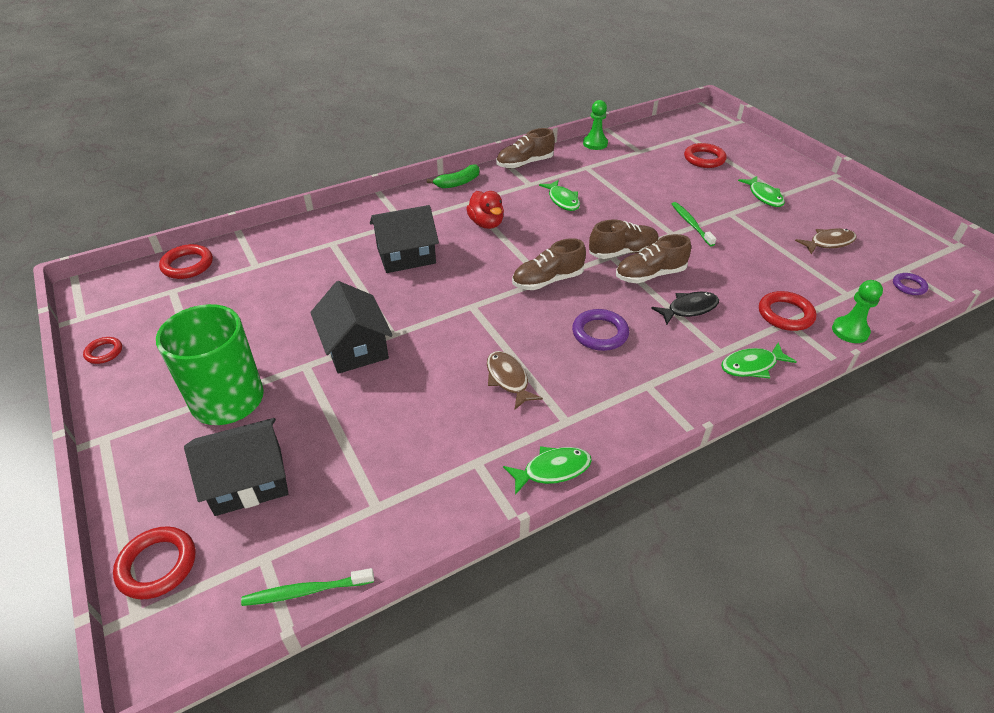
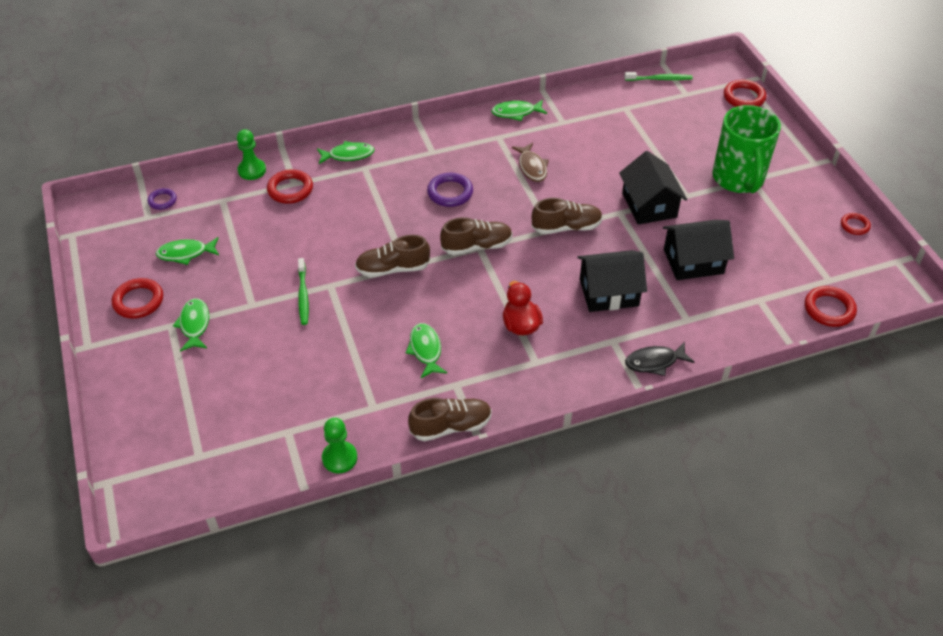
camera: 170 degrees left, 5 degrees up
(249, 481) = (706, 129): black house -> black house (693, 261)
(458, 183) = (544, 399): green banana -> none
(650, 275) = (380, 240): brown shoe -> brown shoe (566, 227)
(689, 309) = (366, 204): black fish -> black fish (654, 362)
(704, 159) = (214, 402): red ring -> red ring (138, 301)
(828, 243) = (186, 253): brown fish -> green fish

